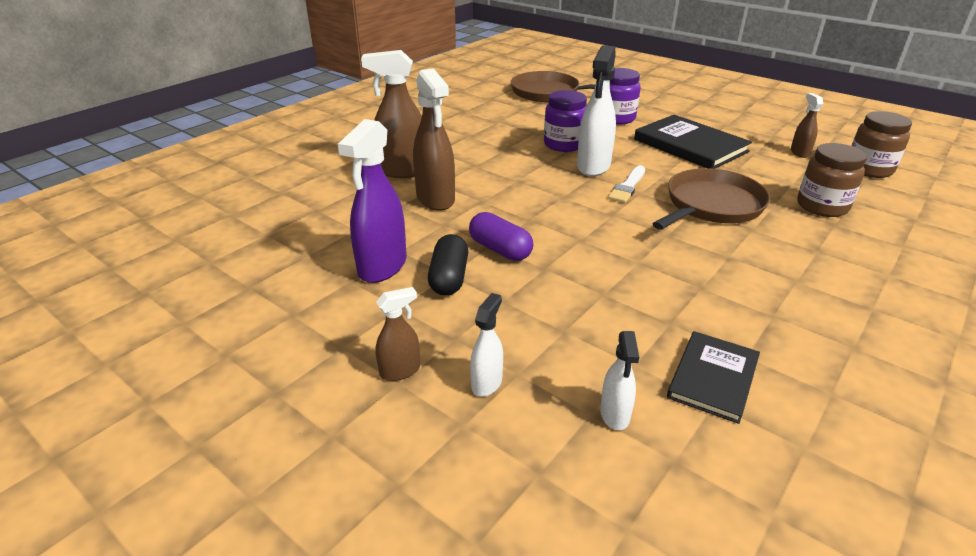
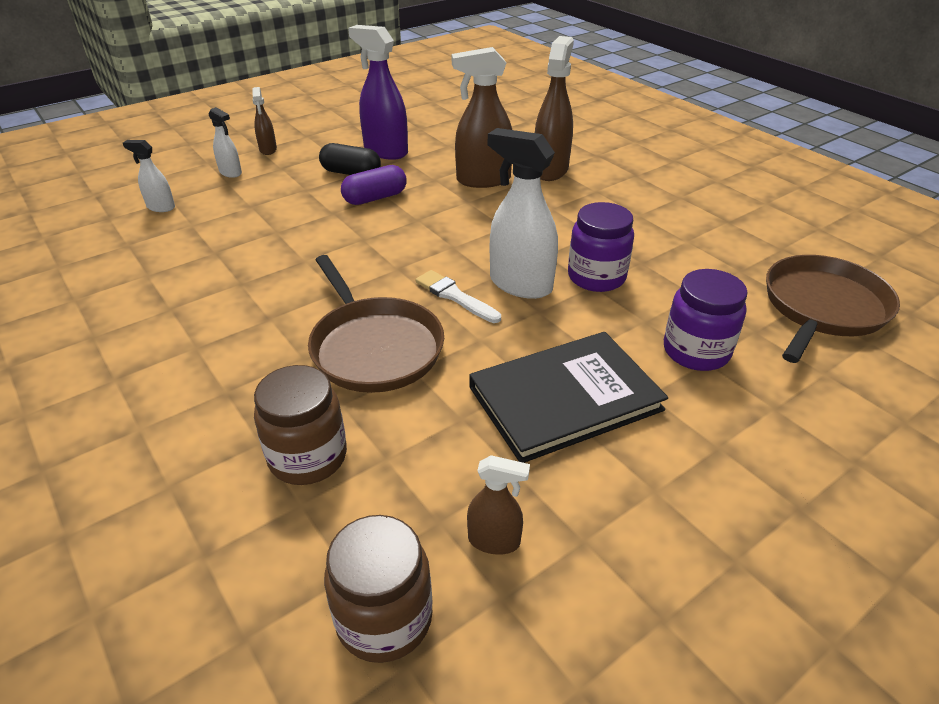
camera: 105 degrees right, 5 degrees up
(713, 378) = (145, 252): black book -> none

